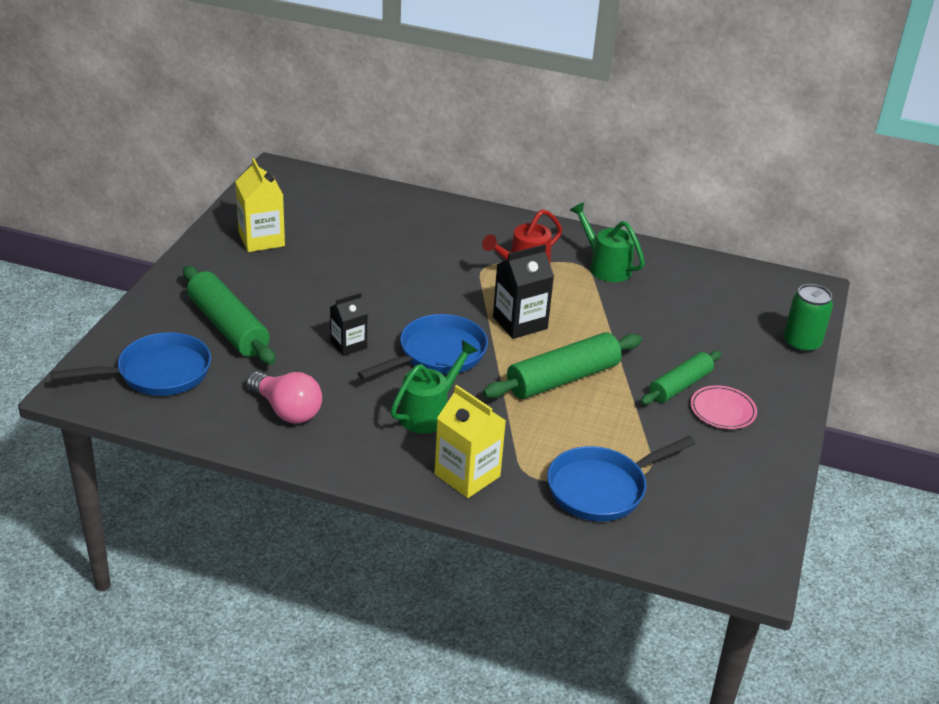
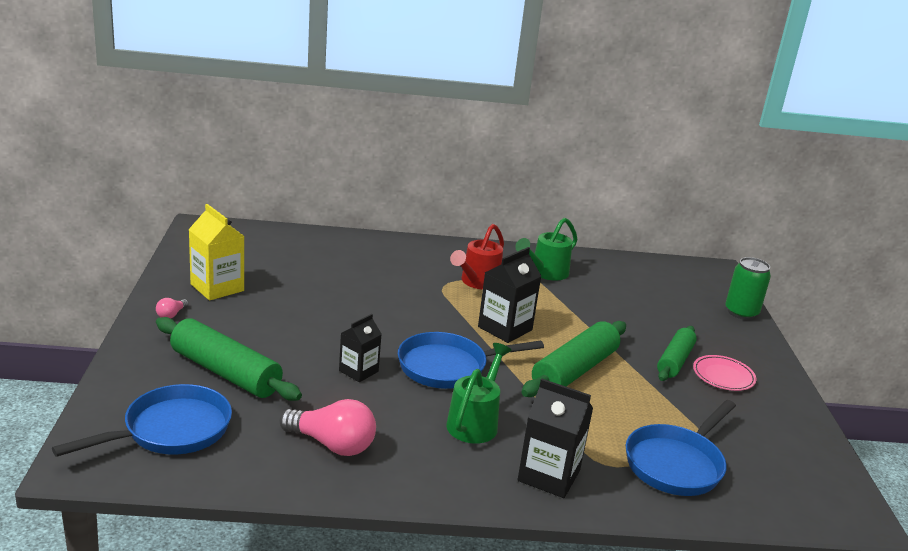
camera: 20 degrees left, 10 degrees down
(207, 262) = (171, 315): none -> pink light bulb
(437, 354) = (448, 367): blue pan -> blue pan turned 135 degrees counterclockwise
(467, 475) = (549, 475): yellow carton -> black carton
(605, 266) = (545, 273): green watering can -> green watering can turned 75 degrees counterclockwise

